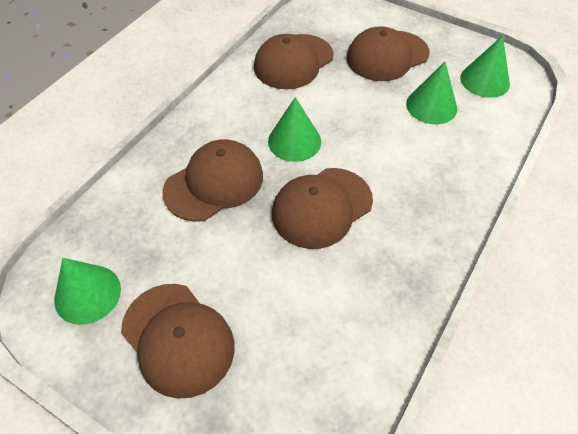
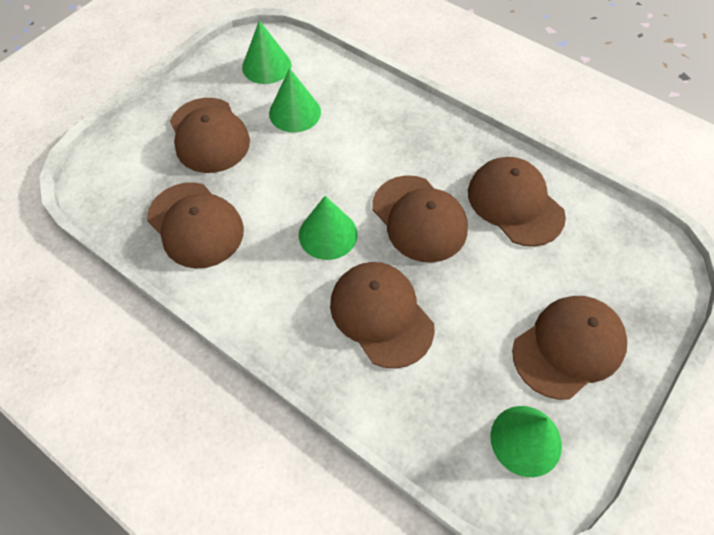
camera: 85 degrees left, 5 degrees up
(356, 295) = (515, 203): none -> brown cap

